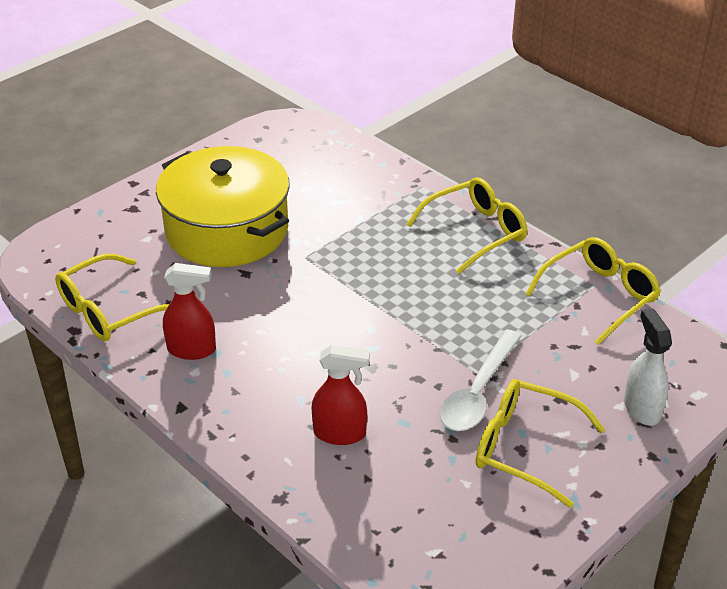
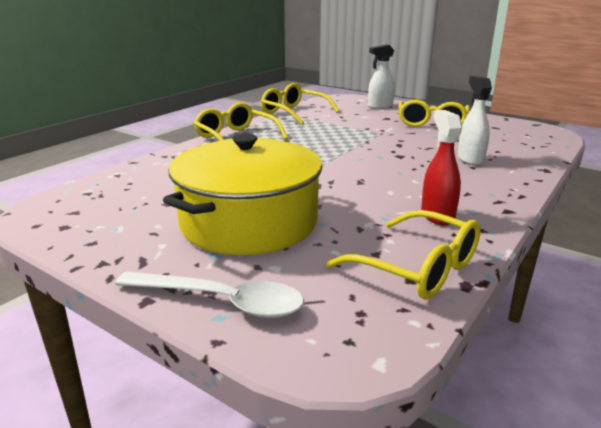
camera: 100 degrees left, 15 degrees down
(340, 433) = (470, 159): red spray bottle -> white spray bottle
(478, 392) = (398, 132): white spoon -> white spoon (221, 301)

